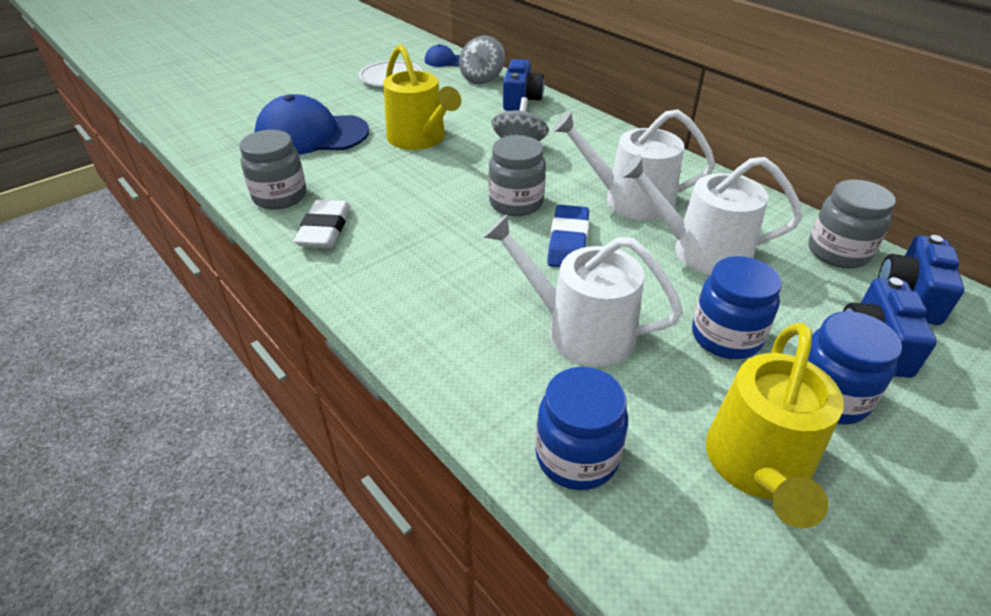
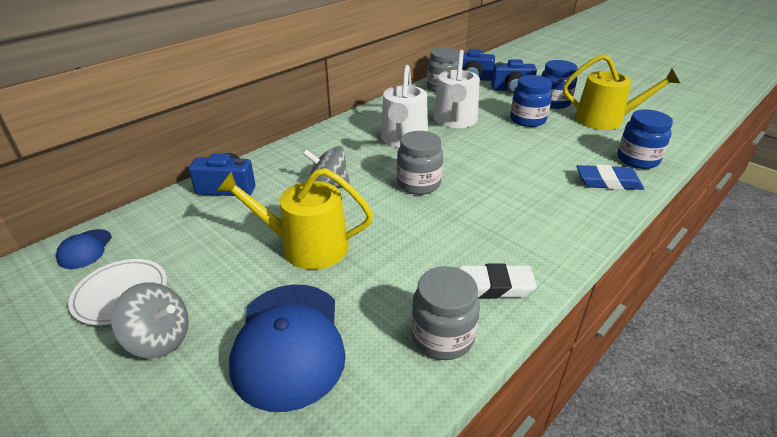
camera: 95 degrees left, 5 degrees down
(420, 138) = (306, 246): yellow watering can -> yellow watering can turned 135 degrees counterclockwise
(482, 78) = (160, 215): grey spinning top -> grey spinning top (159, 339)
(568, 242) = (462, 162): blue eraser -> blue eraser (608, 182)
(580, 330) = (548, 158): white watering can -> none

